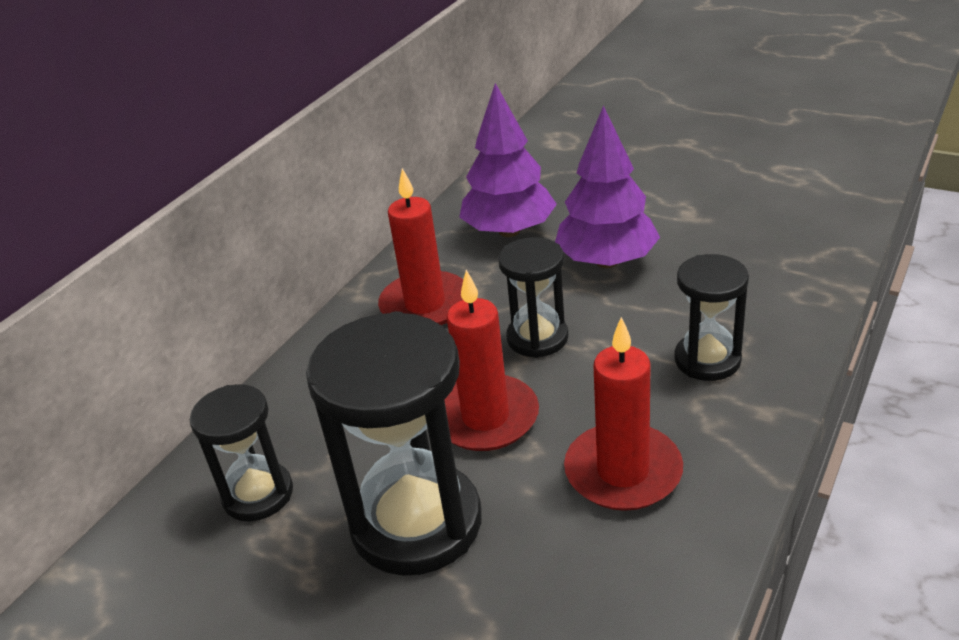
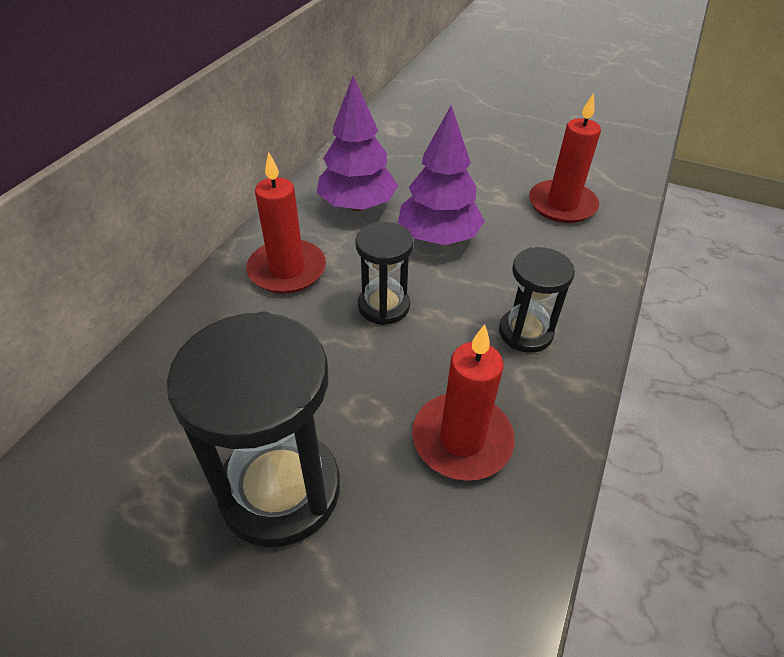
camera: 10 degrees left, 10 degrees up
(258, 494) = (132, 457): black hourglass -> none
(485, 417) = (341, 382): red candle -> red candle (562, 205)

